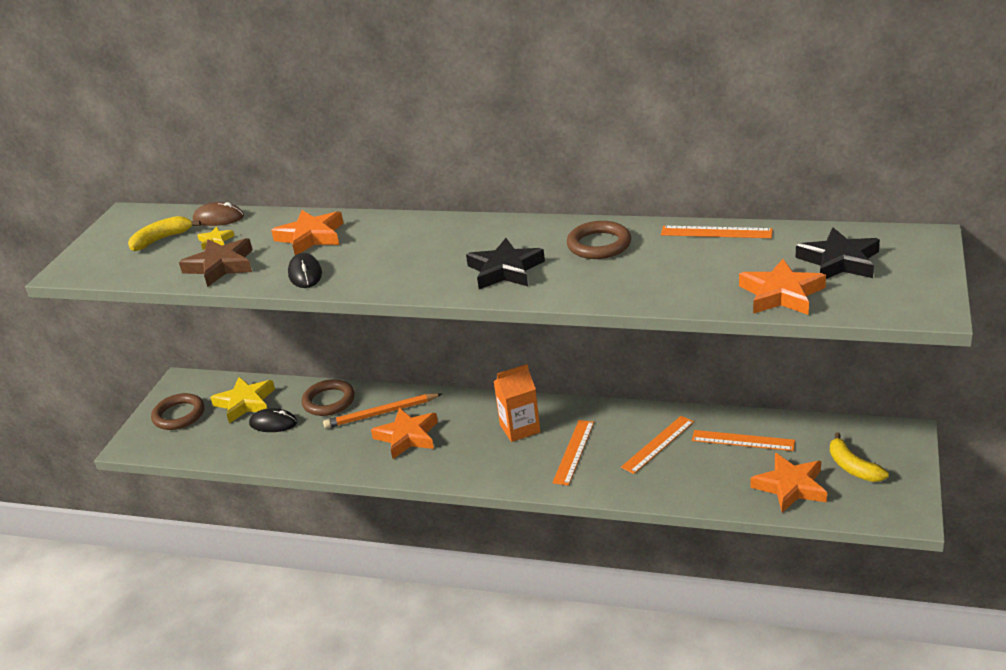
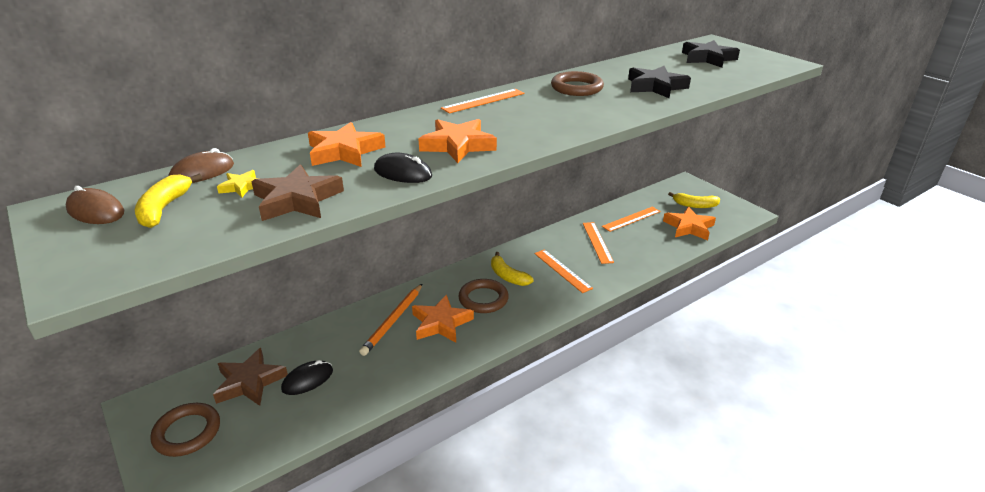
camera: 55 degrees left, 0 degrees up
(137, 225) = (95, 211): none -> brown mouse
(245, 403) = (249, 382): yellow star -> brown star
(329, 401) = (332, 337): brown ring -> brown ring (483, 299)
(505, 270) = (554, 117): black star -> black star (655, 87)
(520, 428) = (508, 276): orange carton -> yellow banana
(716, 232) = (622, 65): orange ruler -> orange ruler (483, 101)
(781, 294) = (722, 77): orange star -> orange star (458, 145)

